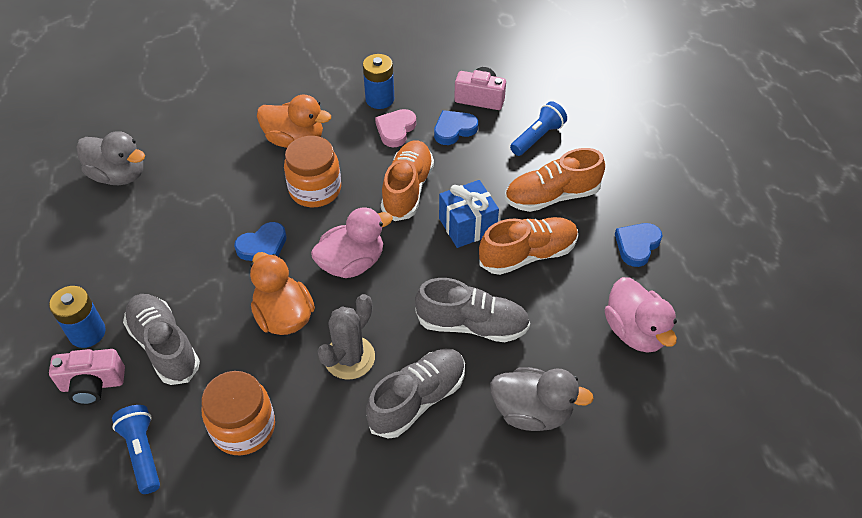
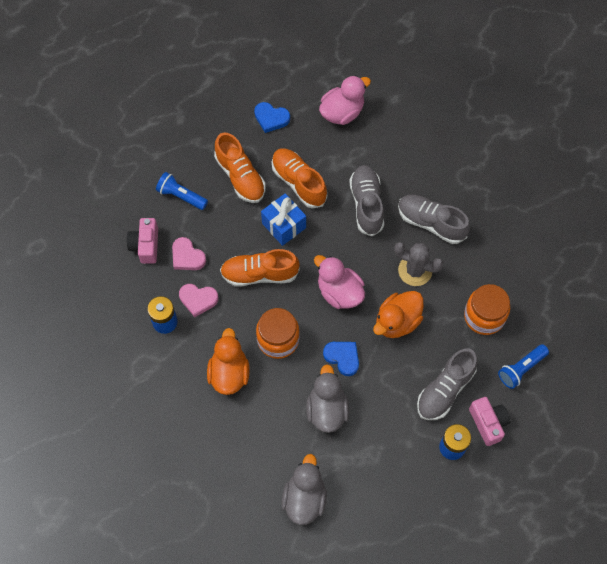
camera: 105 degrees left, 15 degrees up
(454, 129) = (187, 256): blue heart -> pink heart
(532, 412) = (418, 159): grey duck -> grey duck (327, 409)

